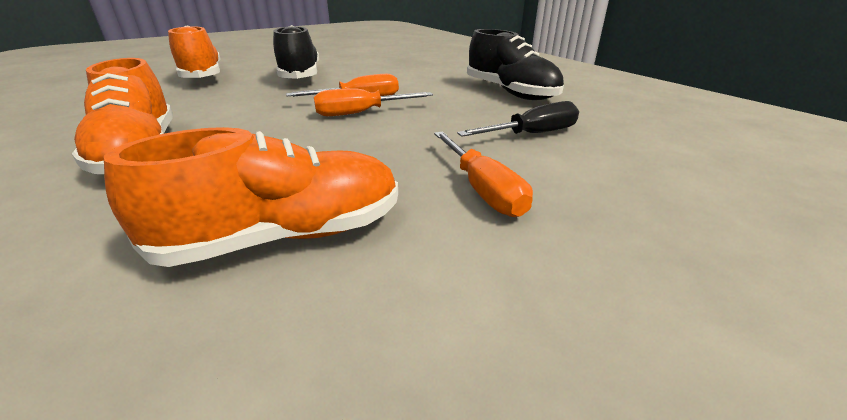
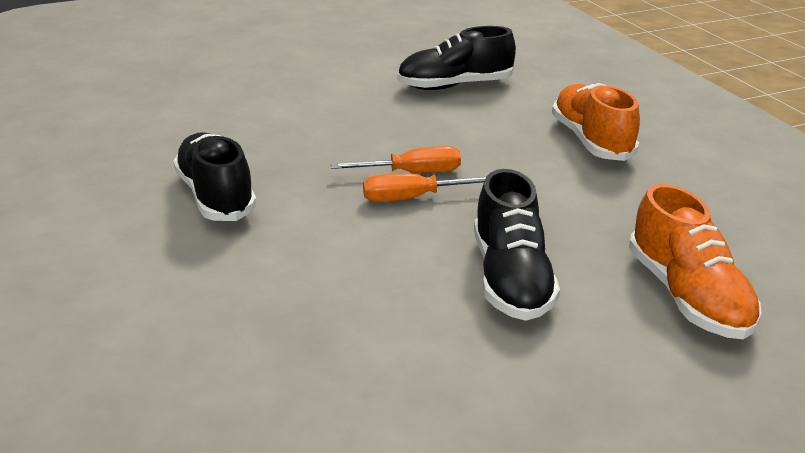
camera: 170 degrees left, 0 degrees up
(285, 236) = (455, 86): orange shoe -> black shoe
(482, 190) = (343, 97): orange screwdriver -> none
(532, 134) = (266, 133): black screwdriver -> none

